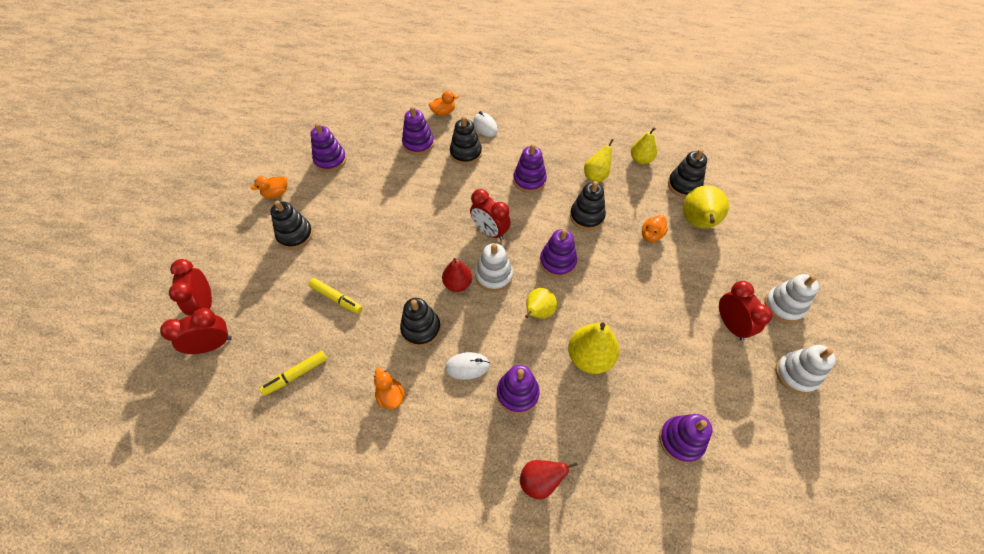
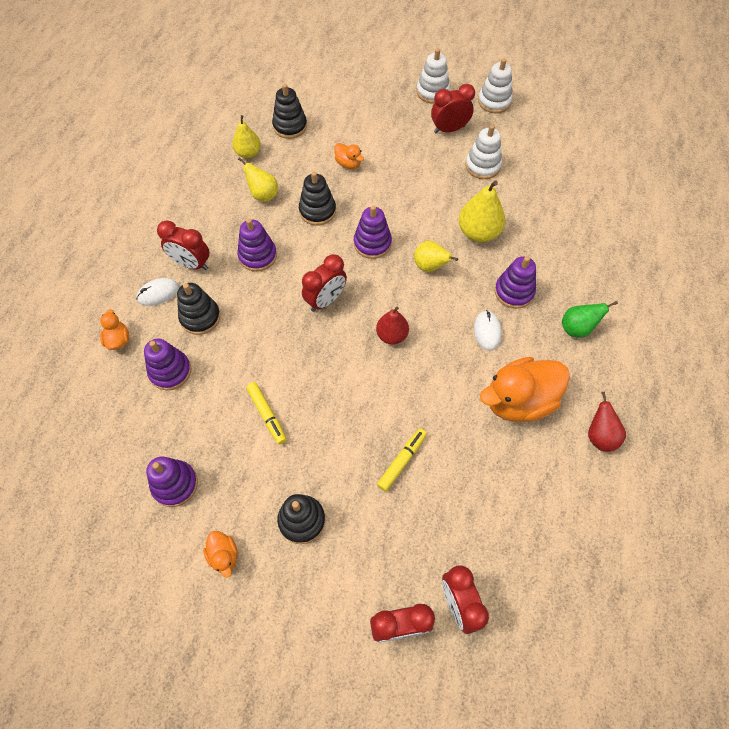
camera: 85 degrees left, 5 degrees up
(296, 375) = (497, 498): yellow marker -> yellow marker (267, 415)
(390, 396) = (518, 401): orange duck -> orange duck, size x2.18
(421, 329) = (444, 372): black stacking toy -> none
(477, 461) = (577, 328): none -> green pear
(494, 276) = (384, 301): white stacking toy -> white stacking toy (482, 166)
(515, 140) = (191, 264): none -> red clock
(540, 481) = (590, 283): red pear -> red pear (599, 436)
(681, 440) = (551, 184): purple stacking toy -> none
(697, 223) = (338, 126): yellow pear -> none

